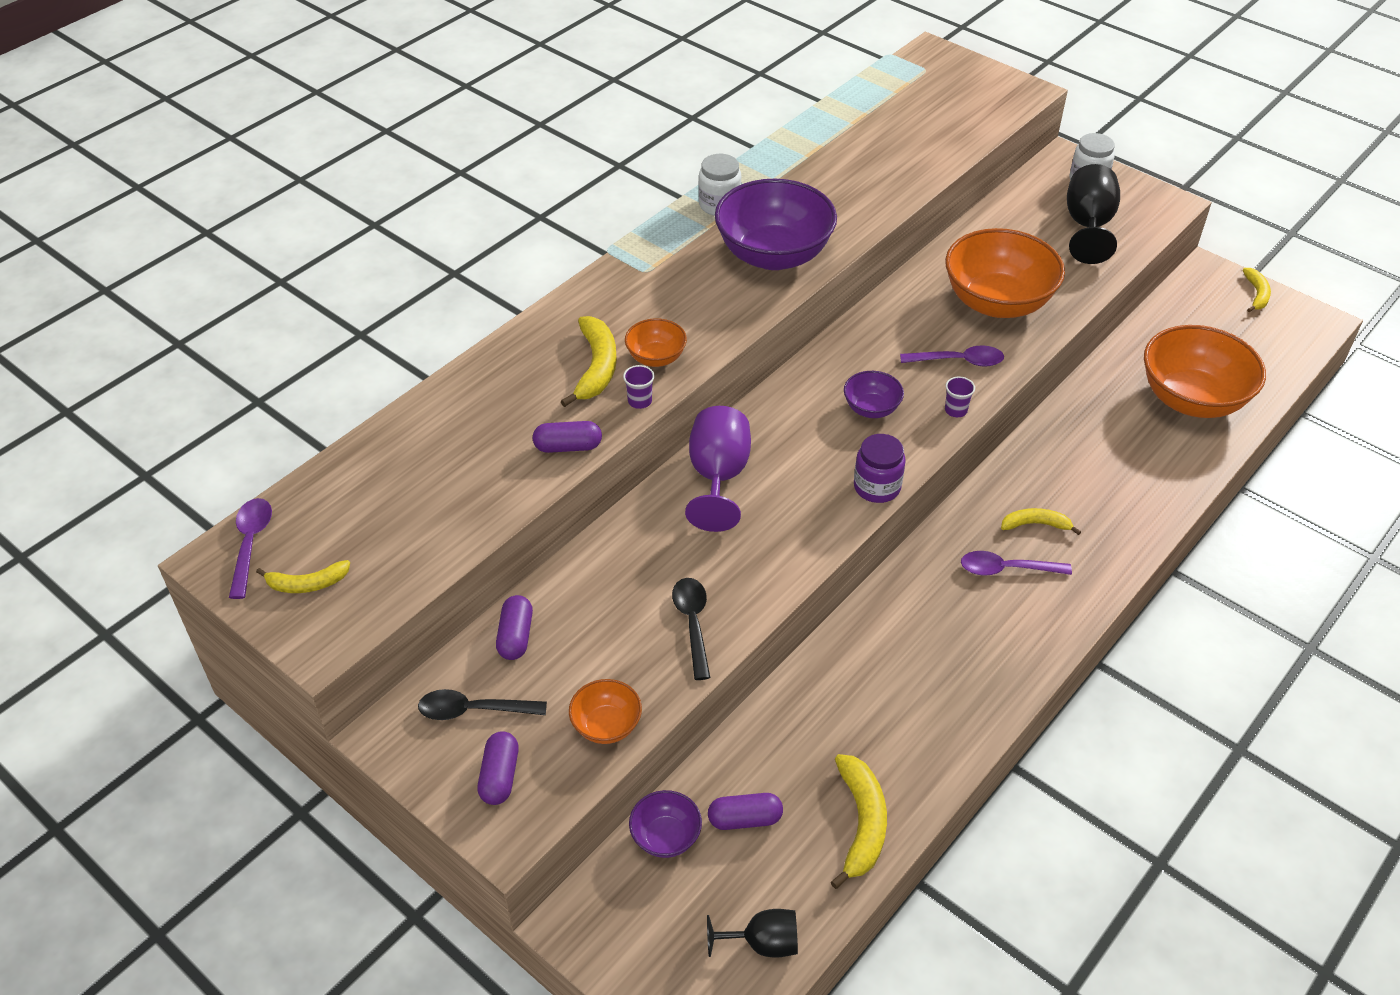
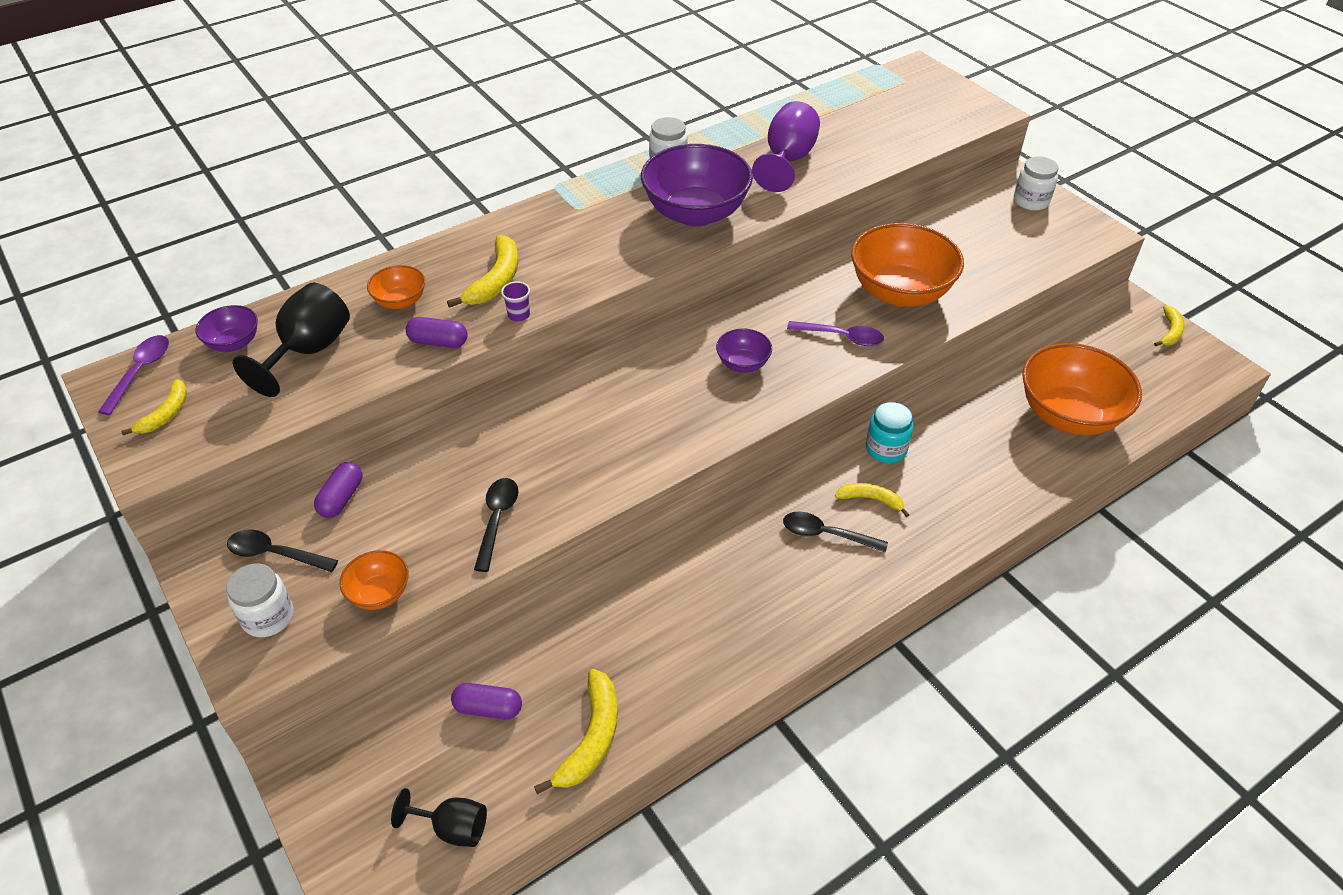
camera: 15 degrees right, 0 degrees up
(307, 584) = (166, 414): yellow banana -> yellow banana turned 75 degrees counterclockwise
(500, 776) = (268, 617): purple capsule -> white jar
(656, 357) = (551, 281): orange bowl -> orange bowl (400, 301)
(665, 837) = (412, 707): purple bowl -> purple bowl (234, 343)
(718, 477) = (579, 397): purple goblet -> purple goblet (787, 160)
(877, 487) = (717, 433): purple jar -> none
(956, 410) = (820, 379): purple cup -> none
(1006, 569) = (826, 534): purple spoon -> black spoon
(1030, 469) = (886, 449): none -> turquoise jar
(1088, 226) = (1014, 240): black goblet -> black goblet (308, 351)

